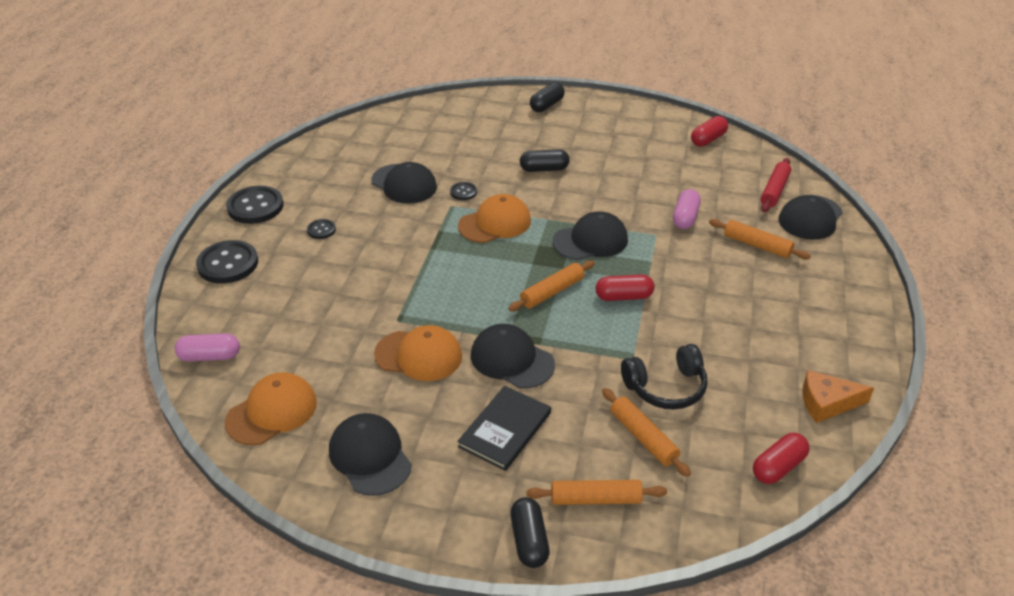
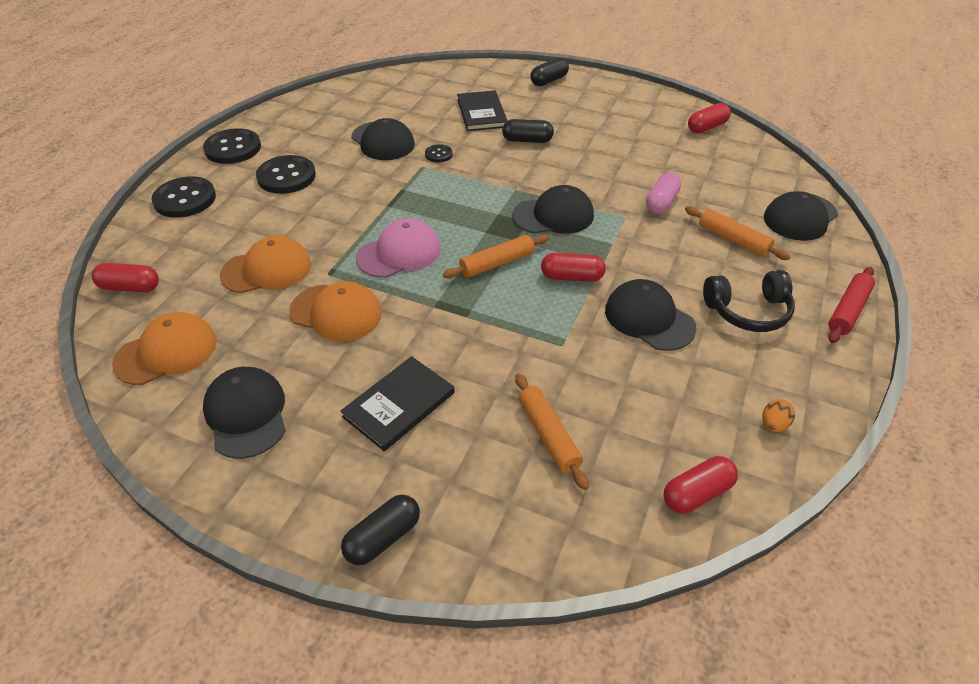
camera: 10 degrees right, 5 degrees up
(210, 356) = (130, 287): pink capsule -> red capsule
(321, 230) = (286, 176): black button -> black button, size x2.01
(458, 293) = (399, 253): none -> pink cap
(491, 145) = (482, 113): none -> black book
(495, 223) = (460, 188): orange cap -> orange cap (267, 269)
(512, 360) = (431, 329): black cap -> black cap (649, 319)
(529, 541) = (383, 538): black capsule -> black capsule turned 45 degrees clockwise
(595, 499) = (473, 499): orange rolling pin -> none
(666, 387) = (590, 382): black headphones -> black headphones (748, 311)
(774, 190) = (766, 185): red rolling pin -> red rolling pin (848, 310)
(827, 403) = (773, 425): orange cheese -> orange egg

